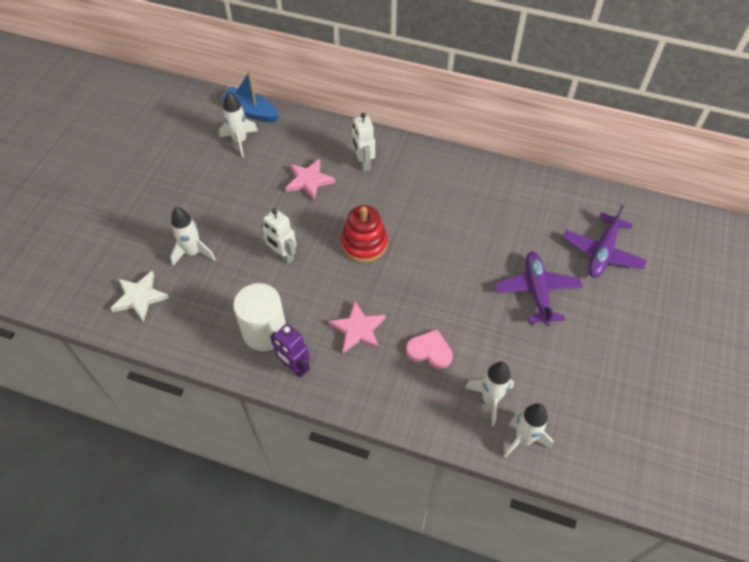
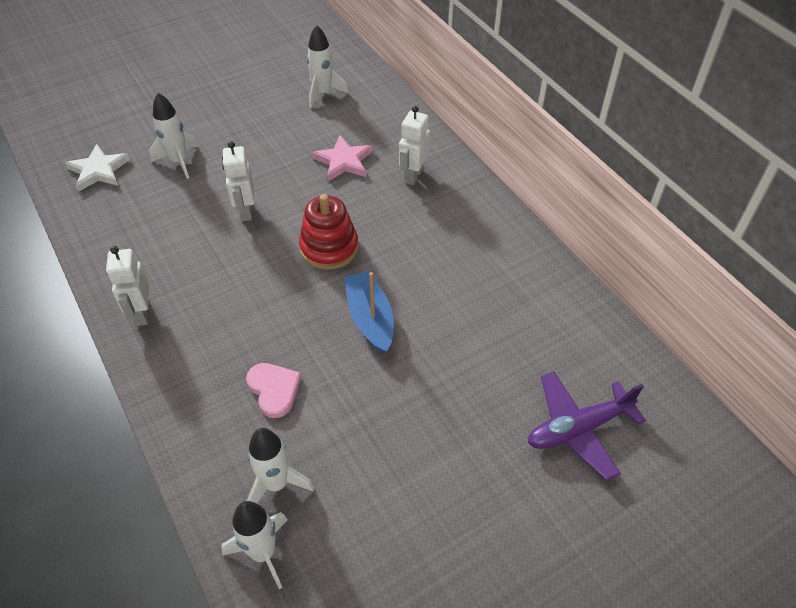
camera: 40 degrees right, 5 degrees down
(251, 111) = (362, 74): blue boat -> blue boat (370, 318)
(265, 332) = (155, 265): white cylinder -> none
(294, 367) = (142, 313): purple robot -> white robot
(358, 329) = (233, 321): pink star -> none
(536, 291) = (452, 414): purple plane -> none

